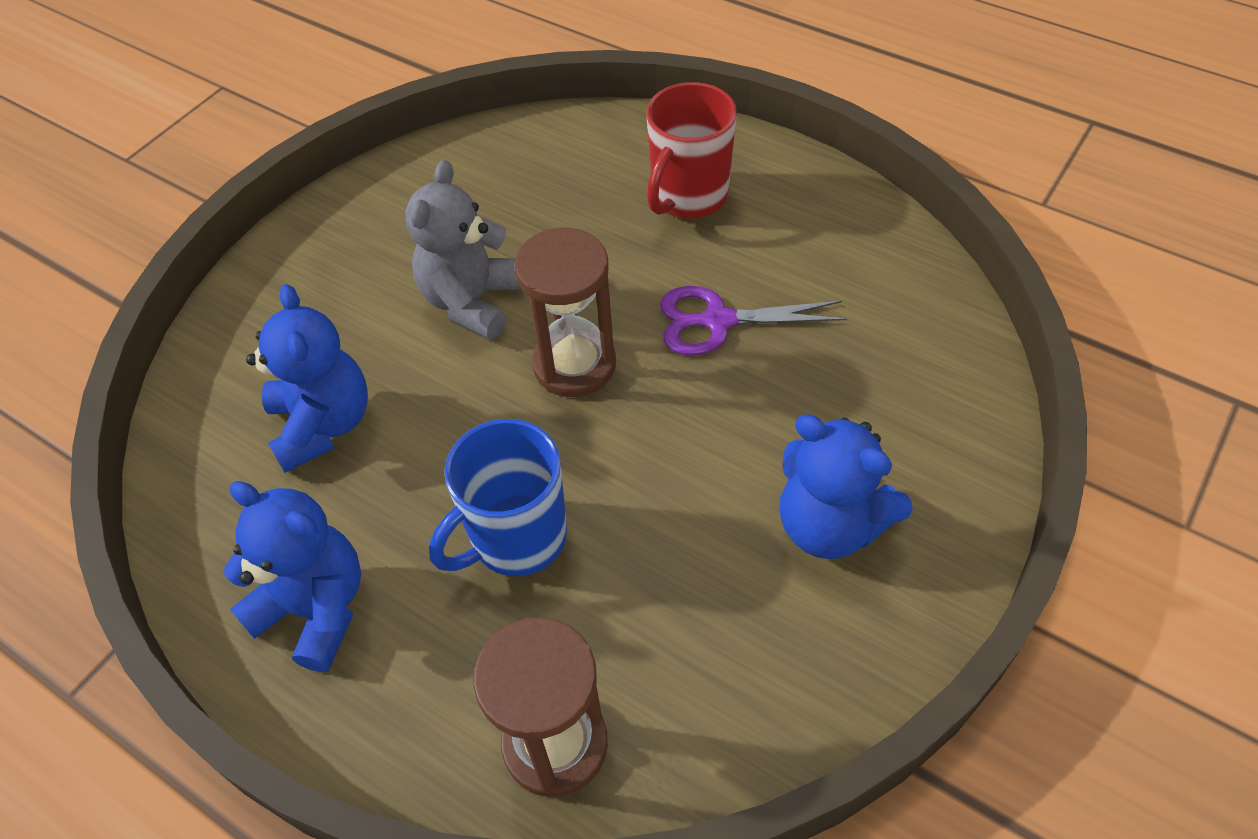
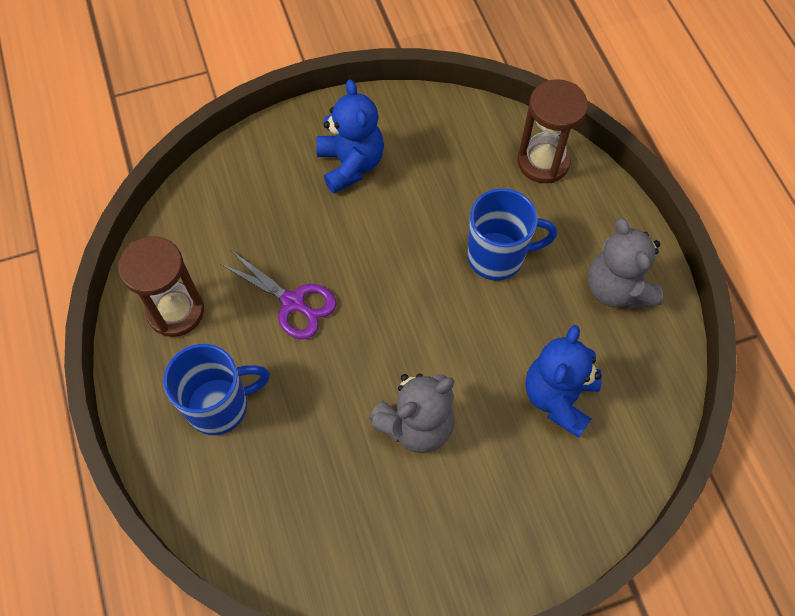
camera: 145 degrees left, 10 degrees up
(315, 609) = (617, 289): blue teddy bear -> grey teddy bear
(574, 365) = (393, 333): brown hourglass -> brown hourglass (176, 311)
(688, 197) = (220, 406): red mug -> blue mug

